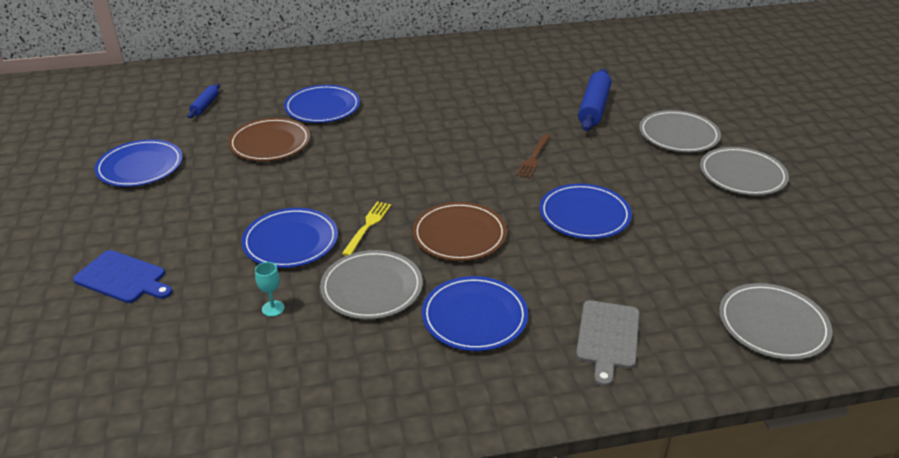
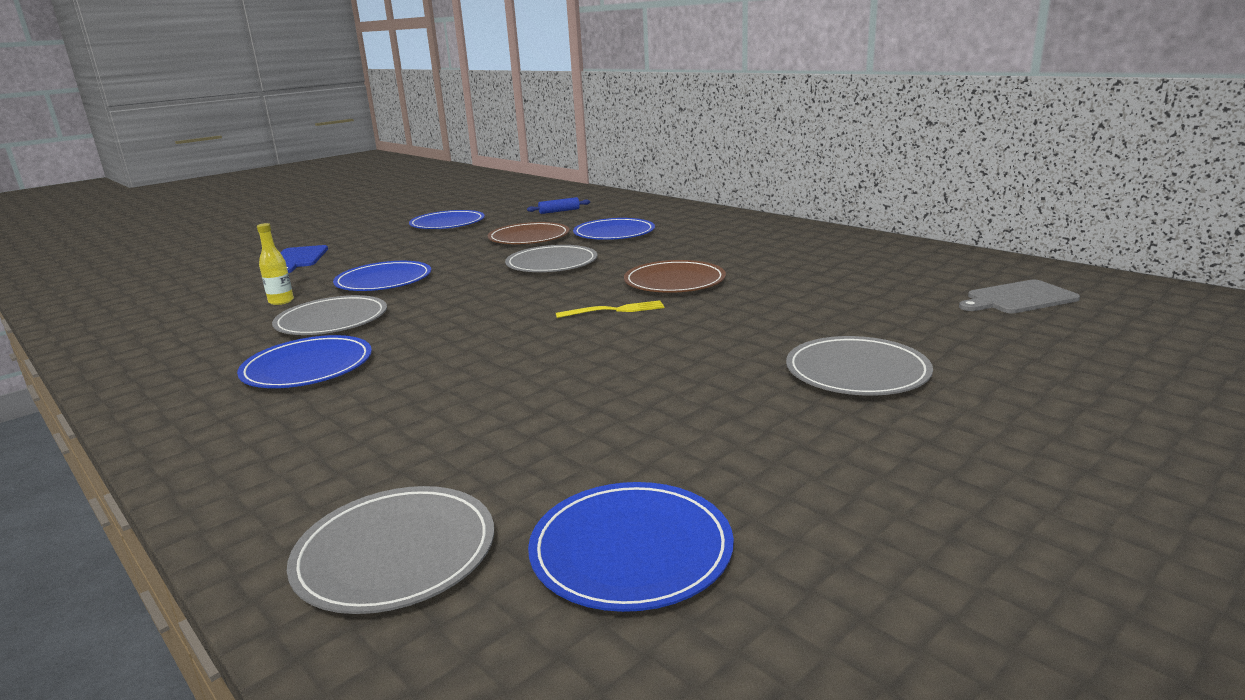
camera: 60 degrees right, 15 degrees down
(273, 308) = (281, 301): turquoise goblet -> yellow bottle
(367, 226) = (432, 294): yellow fork -> yellow fork (615, 310)
(459, 235) = (451, 326): brown plate -> brown plate (674, 281)
(534, 158) = (651, 317): brown fork -> none
(584, 215) = (559, 367): blue plate -> blue plate (631, 550)
(594, 108) = (827, 313): blue rolling pin -> none
(607, 337) = (301, 439): grey cutting board -> grey cutting board (1018, 298)
(742, 174) = (820, 440): grey plate -> grey plate (552, 263)

